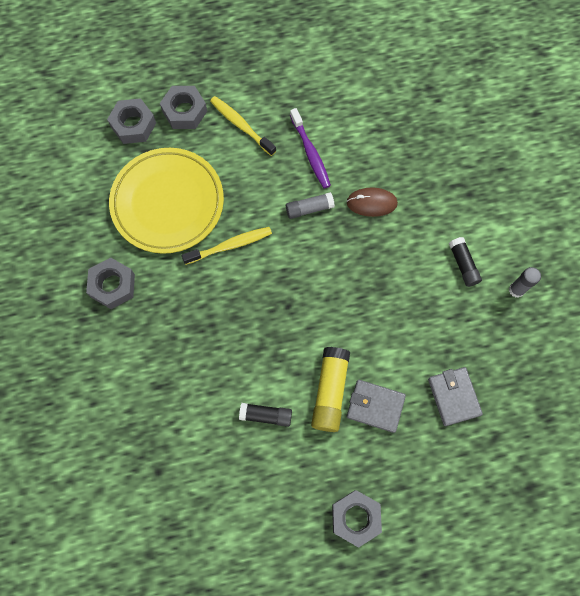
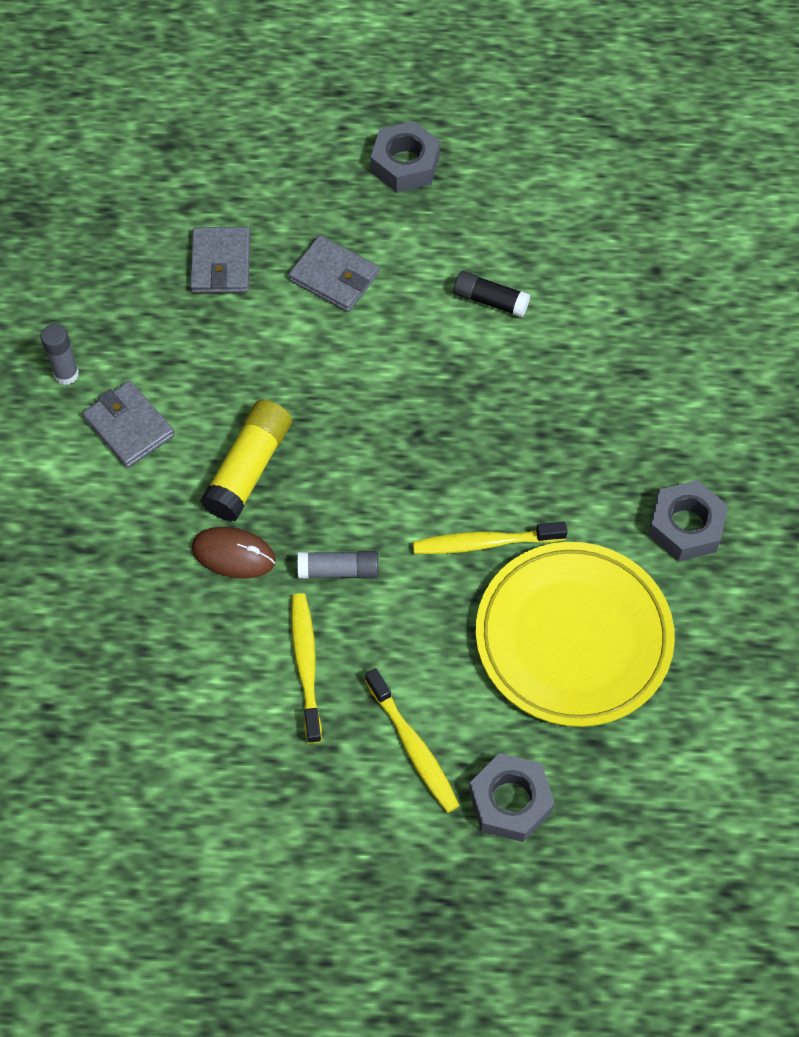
camera: 165 degrees left, 10 degrees down
(133, 125) = (609, 798): grey nut -> none
(310, 153) = (306, 665): purple toothbrush -> yellow toothbrush
(330, 392) = (391, 308): yellow glue stick -> yellow glue stick (249, 468)
(463, 265) = (129, 427): black glue stick -> grey wallet

